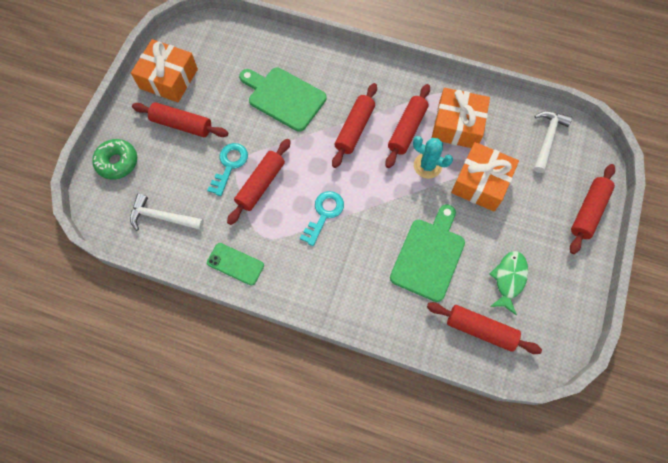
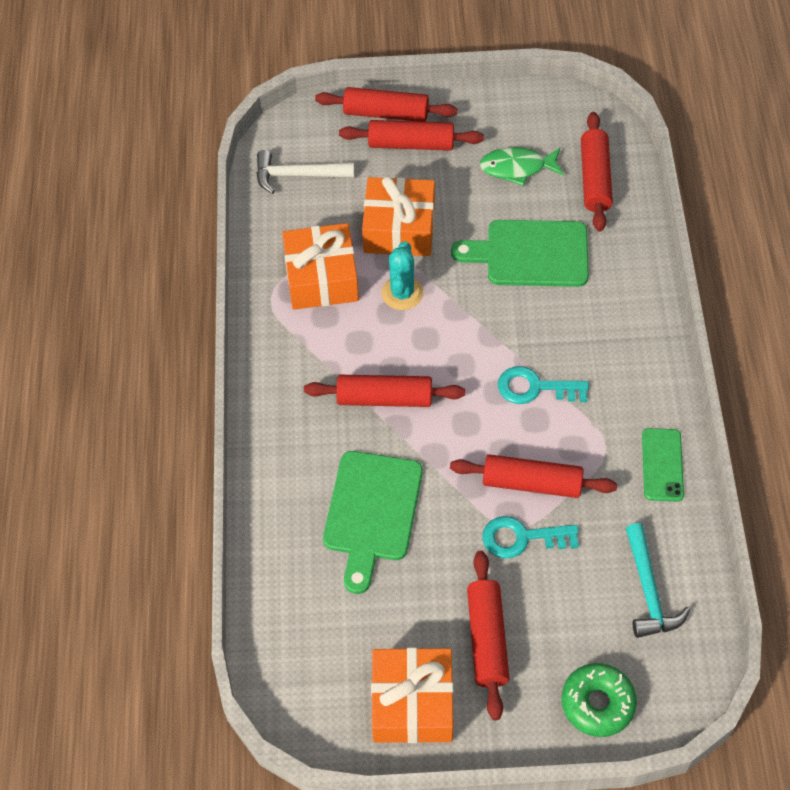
camera: 110 degrees left, 10 degrees down
(162, 217) = (649, 591): white hammer -> turquoise hammer
(407, 130) = (356, 334): red rolling pin -> red rolling pin (411, 144)

